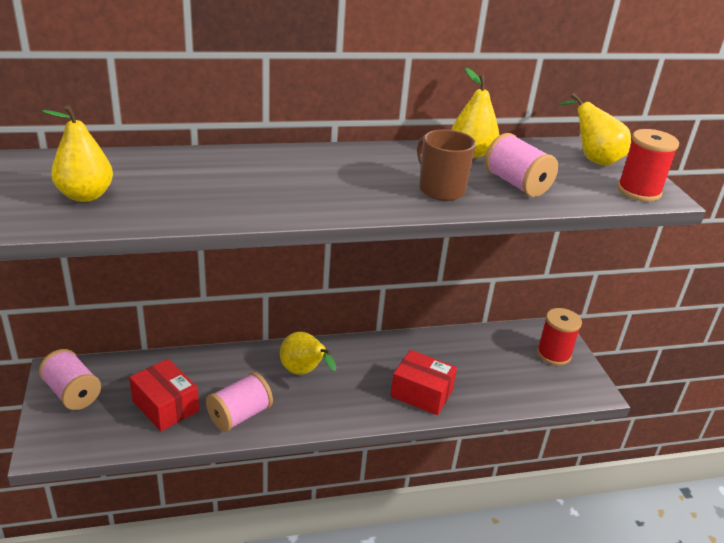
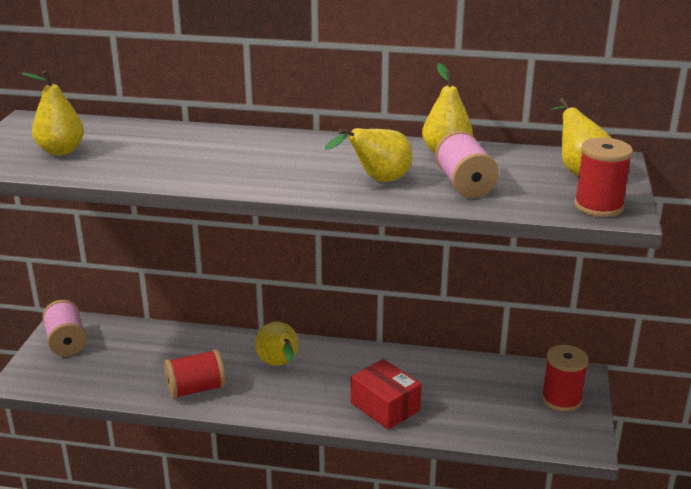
camera: 25 degrees right, 5 degrees down
(165, 406) = (136, 368): red box -> none
(240, 415) = (196, 389): pink spool -> red spool
(440, 189) = (378, 180): brown mug -> yellow pear

